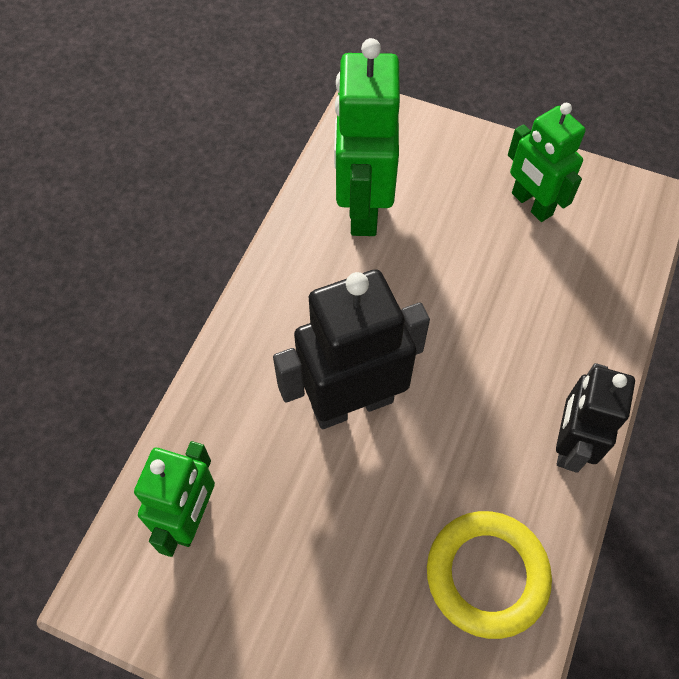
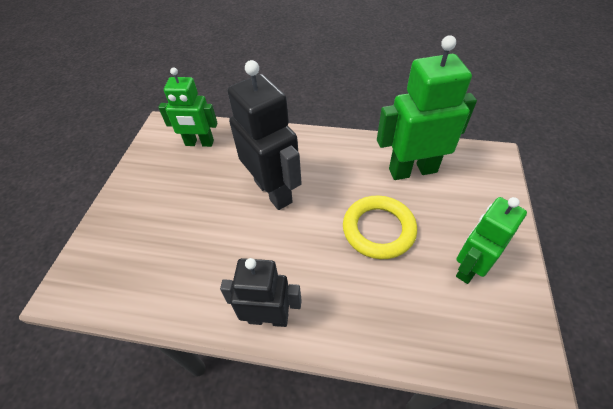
camera: 80 degrees right, 10 degrees down
(487, 575) = (173, 277): yellow ring -> yellow ring (378, 229)

